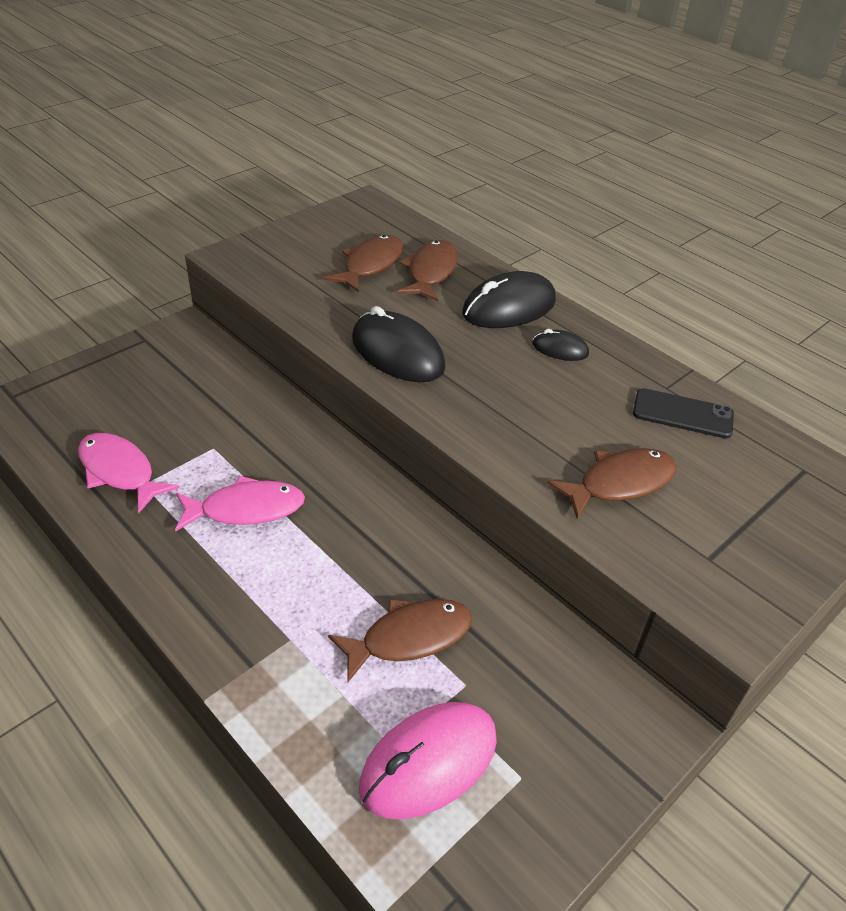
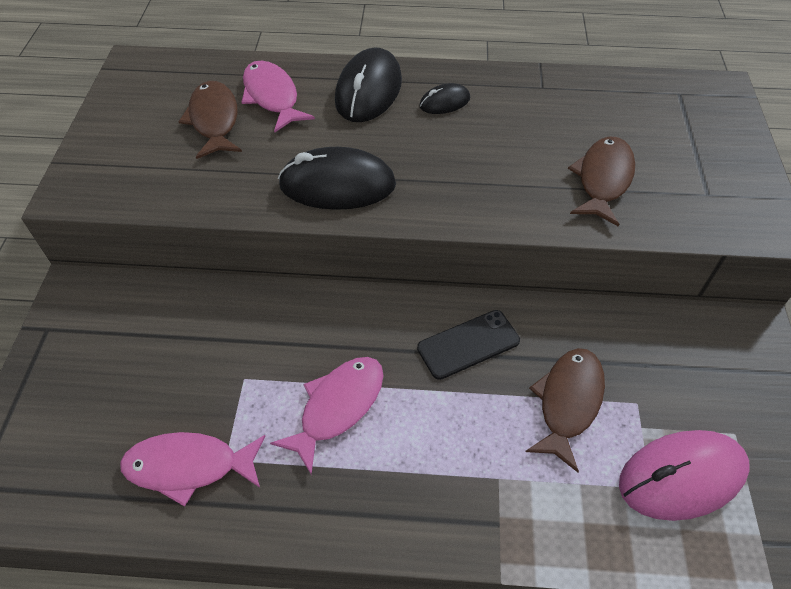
camera: 40 degrees left, 10 degrees up
(429, 762) = (681, 476): pink mouse -> pink mouse turned 60 degrees clockwise
(430, 272) = (272, 97): brown fish -> pink fish
(682, 414) = (575, 100): black phone -> black phone (468, 344)

